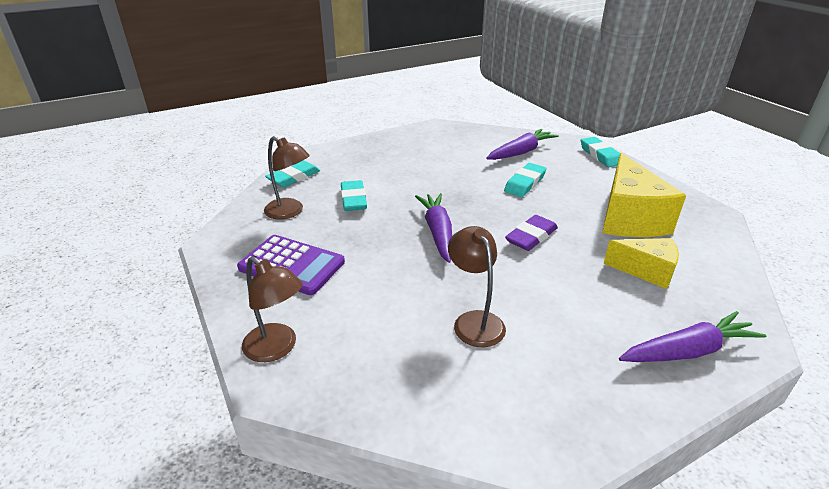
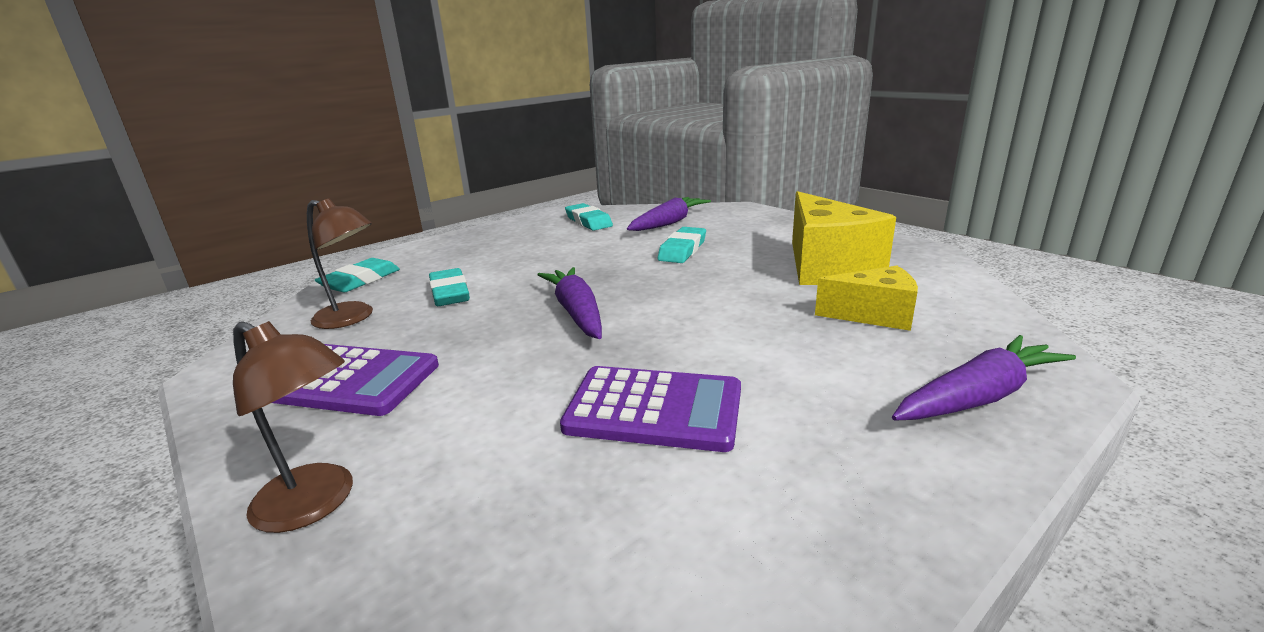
camera: 10 degrees left, 10 degrees down
(474, 321) = (654, 409): brown lamp -> purple calculator
(531, 236) = (708, 300): purple eraser -> none
(600, 155) = (766, 215): turquoise eraser -> turquoise eraser (588, 221)

